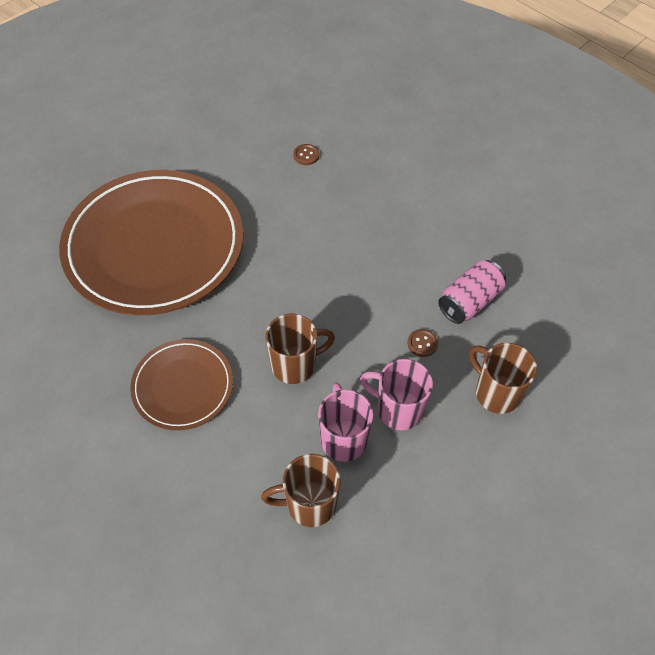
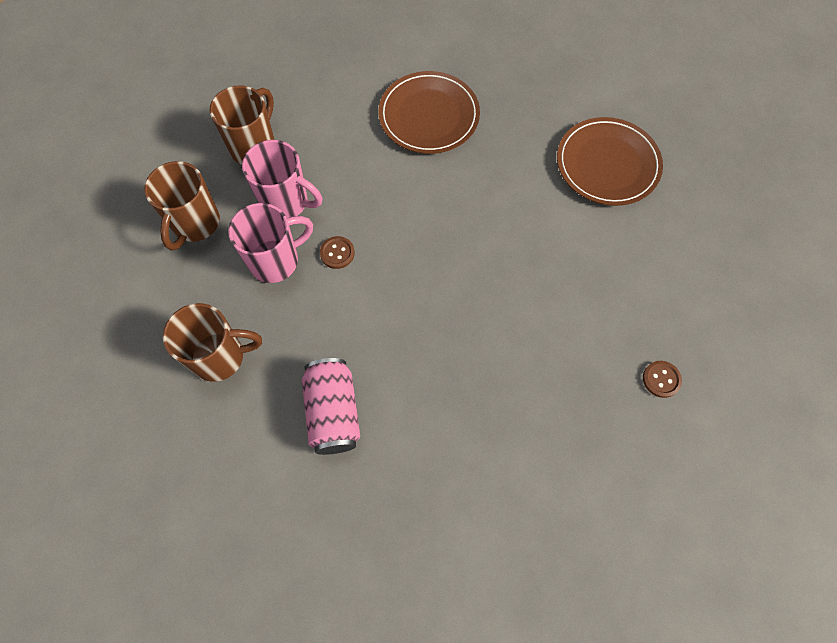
camera: 125 degrees right, 10 degrees up
(154, 246) = (607, 164): brown plate -> brown plate, size x0.50
(295, 365) = (385, 207): brown mug -> brown mug (195, 224)
(422, 343) = (322, 329): brown button -> brown button (337, 253)

